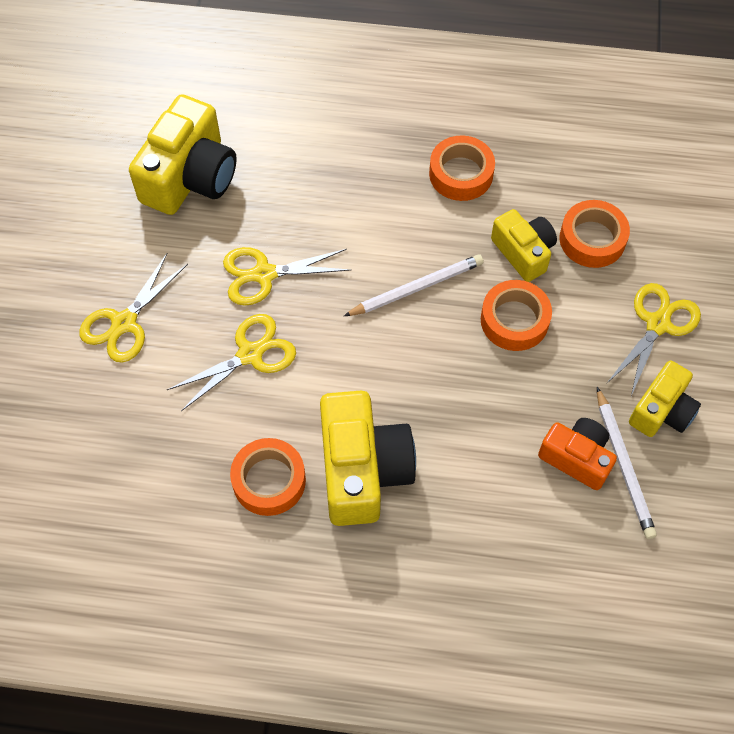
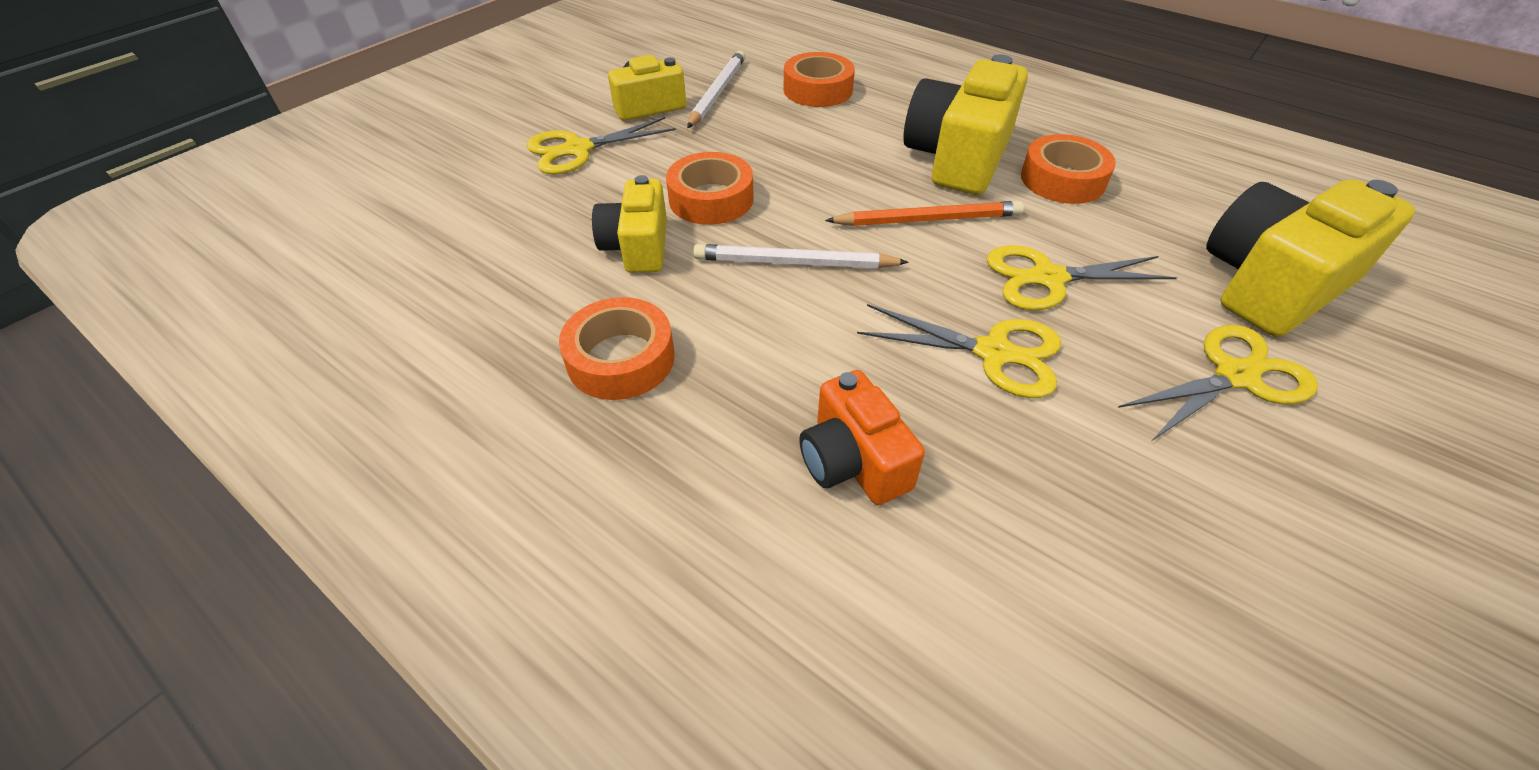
camera: 150 degrees left, 15 degrees down
(190, 177) = (1079, 562): yellow camera -> yellow camera (1271, 284)
(352, 375) = (927, 220): none -> orange pencil
(576, 458) = (751, 106): orange camera -> orange camera (853, 461)
(592, 239) = (550, 229): orange tape -> orange tape (818, 90)

